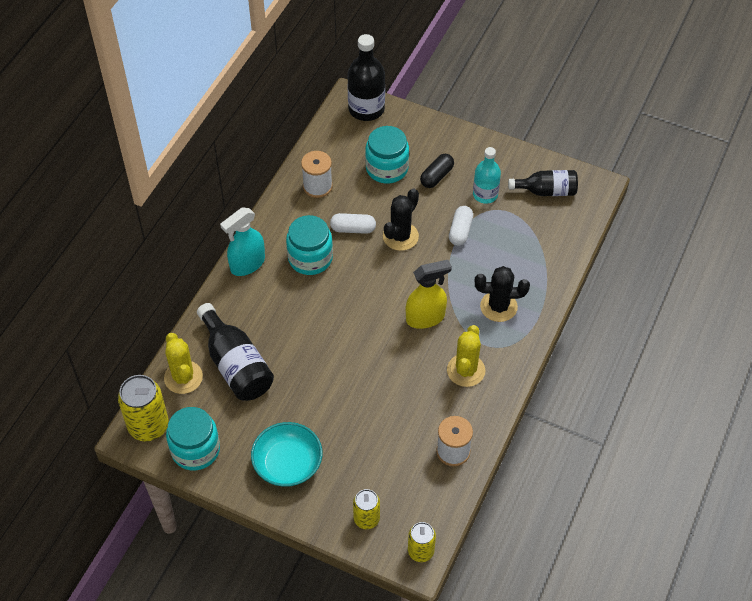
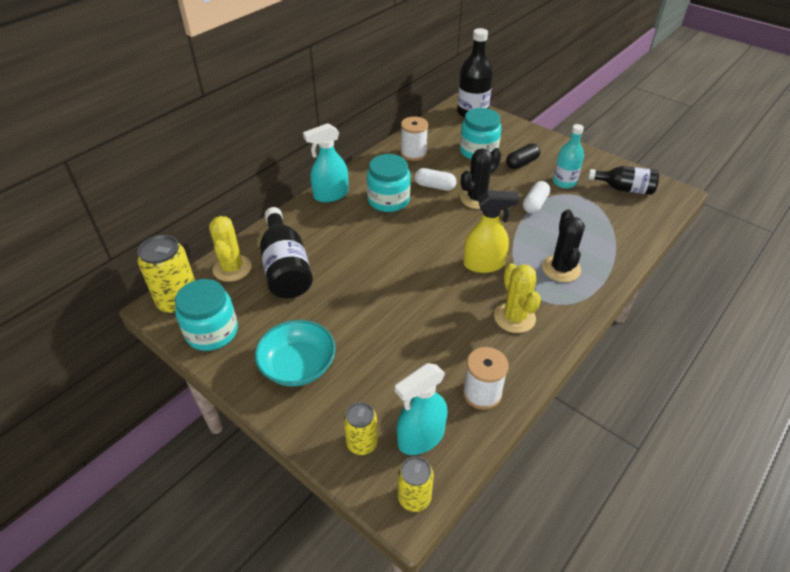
camera: 15 degrees right, 10 degrees down
(412, 502) = (420, 438): none -> turquoise spray bottle
(466, 370) = (514, 317): yellow cactus -> yellow cactus turned 45 degrees counterclockwise
(498, 306) = (561, 269): black cactus -> black cactus turned 75 degrees clockwise

